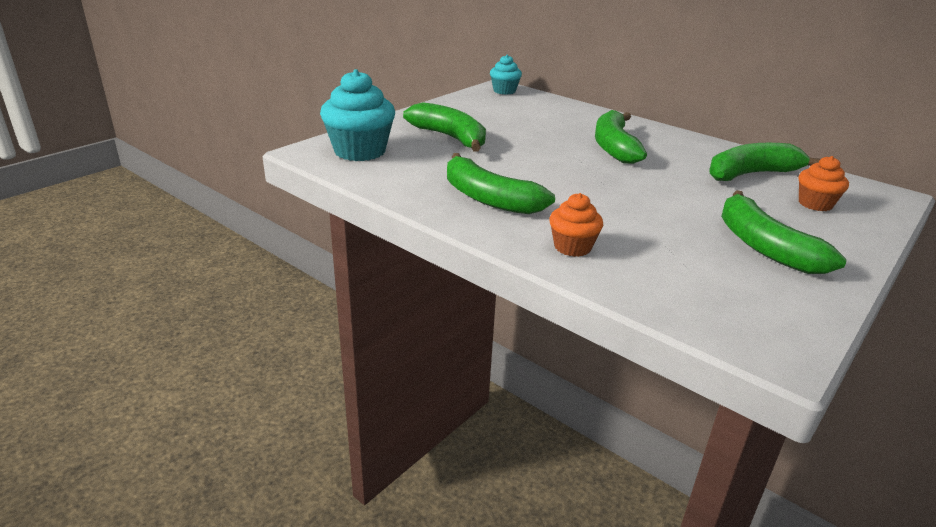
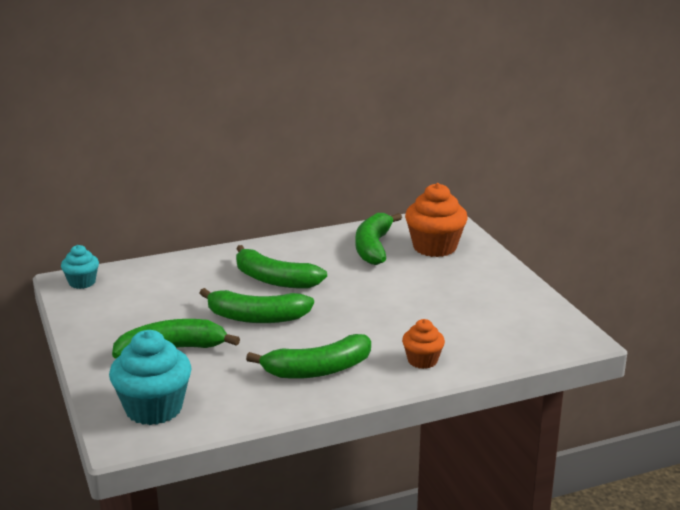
camera: 60 degrees left, 5 degrees down
(764, 247) = (474, 291): green banana -> green banana (256, 317)
(815, 204) = (434, 247): orange cupcake -> orange cupcake, size x1.77

